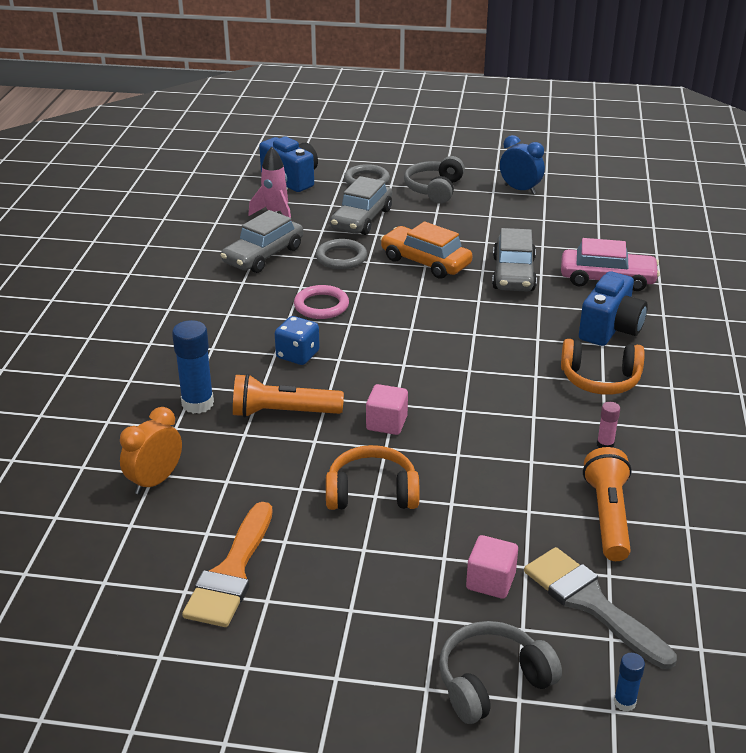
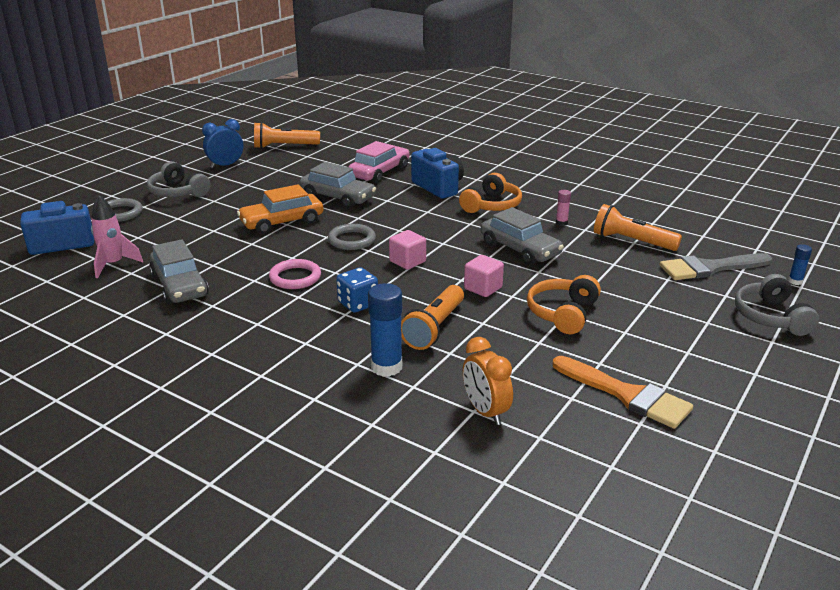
camera: 65 degrees left, 5 degrees down
(341, 257) = (231, 252): grey ring -> grey ring (352, 240)
(361, 219) = (181, 230): grey car -> grey car (520, 249)
(490, 581) = (678, 294): pink cube -> pink cube (407, 262)
(606, 203) = (284, 146): none -> orange flashlight

